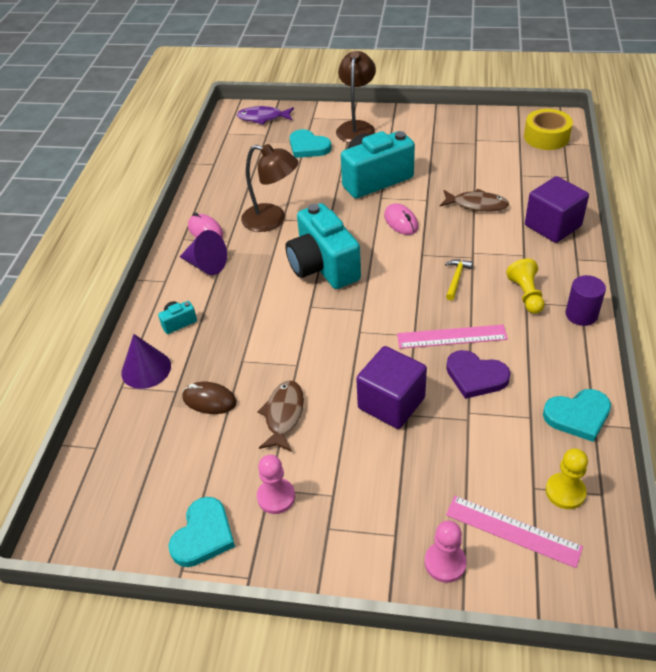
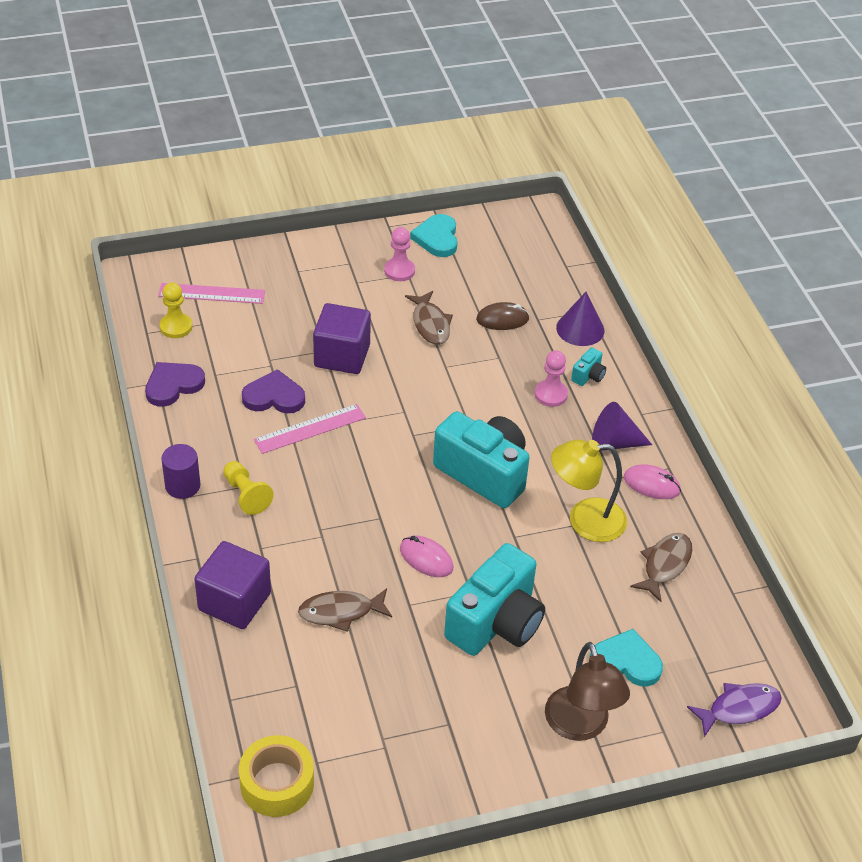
camera: 150 degrees right, 0 degrees up
(241, 185) = (665, 565): none -> brown fish
(272, 220) = (584, 520): brown lamp -> yellow lamp
(445, 563) = (256, 264): pink pawn -> pink pawn (551, 394)
(456, 278) = (328, 496): yellow hammer -> none
(578, 416) = (173, 385): turquoise heart -> purple heart

